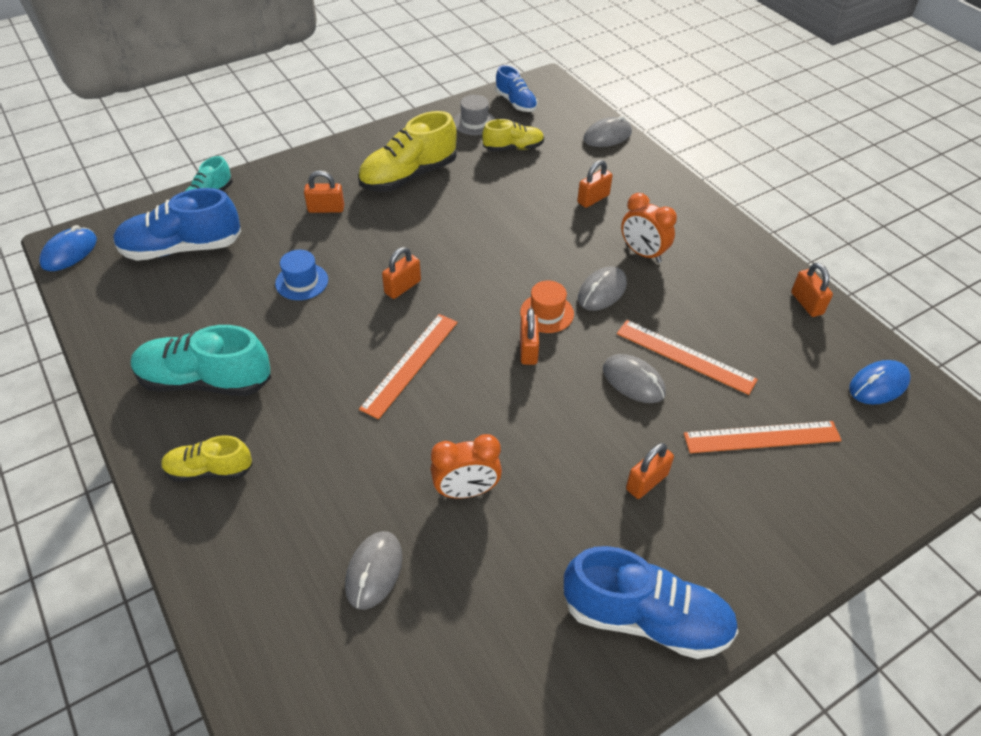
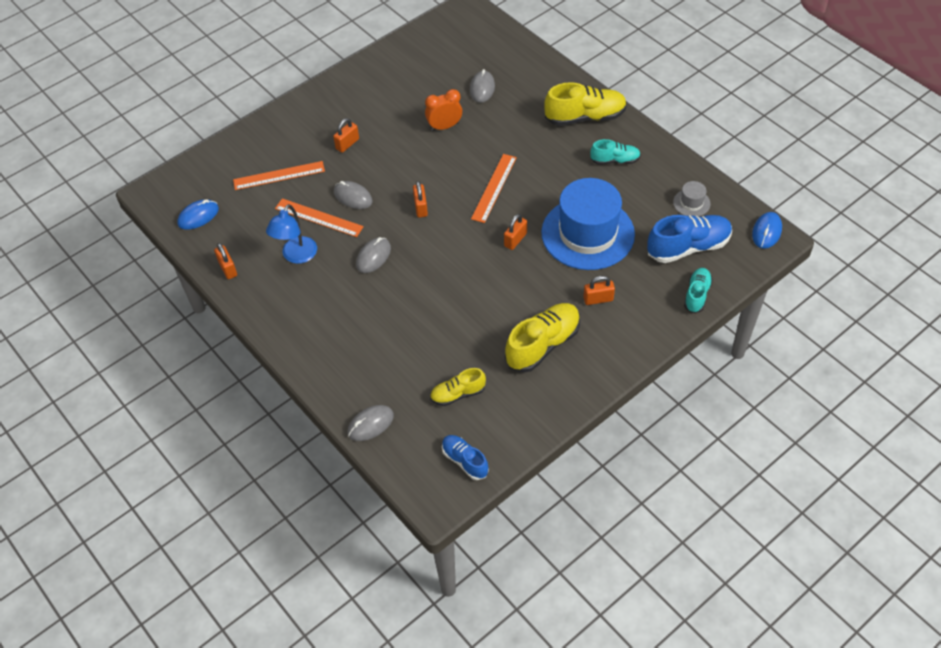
camera: 175 degrees right, 5 degrees up
(205, 381) = (615, 160): turquoise shoe -> turquoise shoe, size x0.59
(209, 470) = (585, 117): yellow shoe -> yellow shoe, size x1.71
(302, 282) = (587, 233): blue hat -> blue hat, size x2.48
(474, 122) = (500, 423): grey hat -> grey hat (691, 203)
(547, 313) = (411, 235): orange hat -> none
(593, 199) = (382, 343): orange padlock -> none
(642, 253) = (342, 294): orange clock -> none
(645, 618) = (350, 89): blue shoe -> none
(711, 307) = (296, 256): none -> blue lamp

